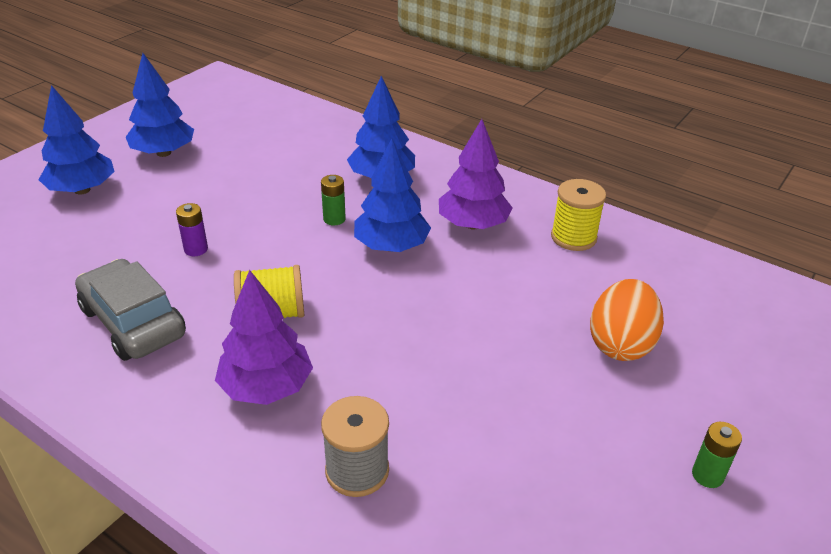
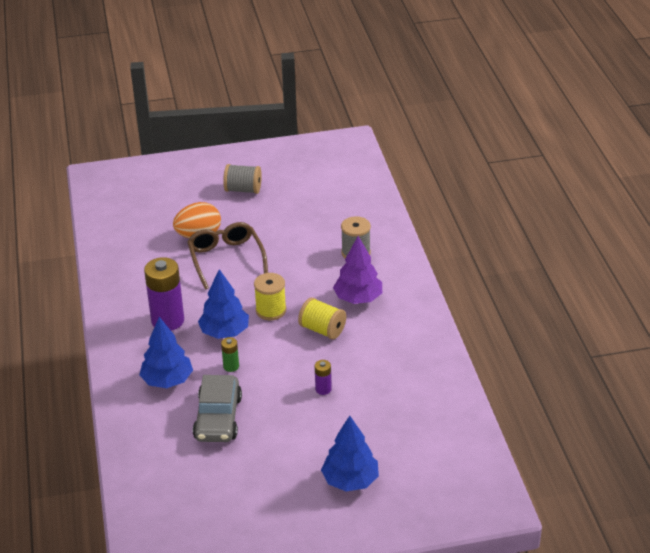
camera: 135 degrees left, 0 degrees up
(133, 322) = (389, 361): grey car -> grey car (218, 418)
(164, 153) = (271, 488): blue tree -> none
(473, 224) = (167, 320): purple tree -> purple battery
(529, 332) = (226, 259): none -> brown glasses
(573, 237) = (133, 285): yellow spool -> yellow spool (271, 310)
(707, 475) = (243, 190): green battery -> grey spool

